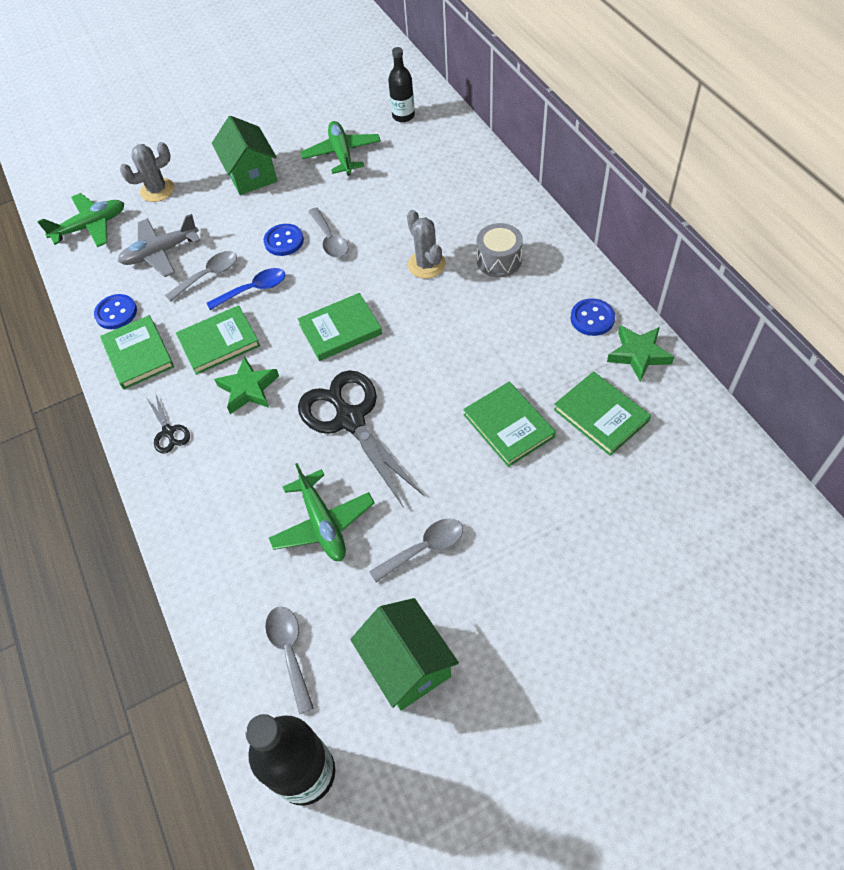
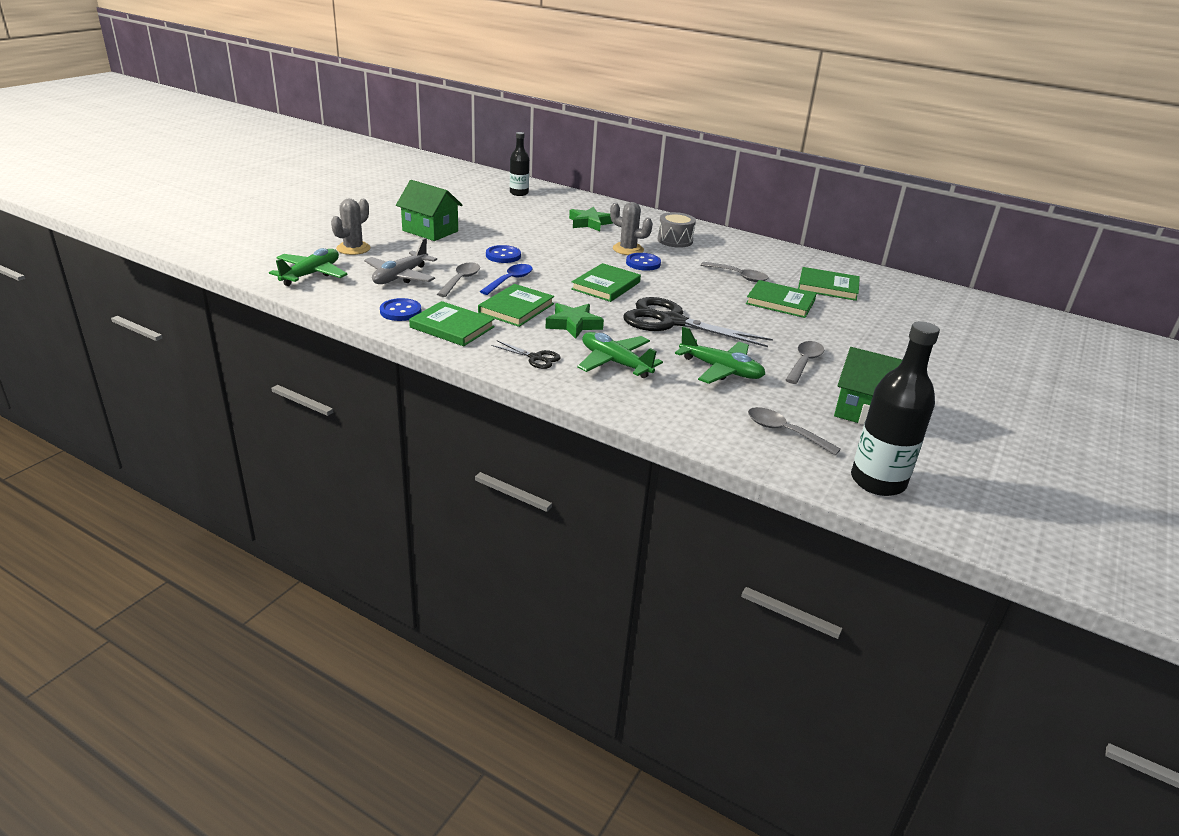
camera: 40 degrees left, 25 degrees down
(330, 240) = (539, 250): grey spoon -> grey spoon (738, 276)
(342, 154) = (494, 213): green plane -> green plane (615, 363)
(592, 318) = (767, 253): blue button -> blue button (643, 263)
(638, 354) = (814, 261): green star -> green star (589, 223)

